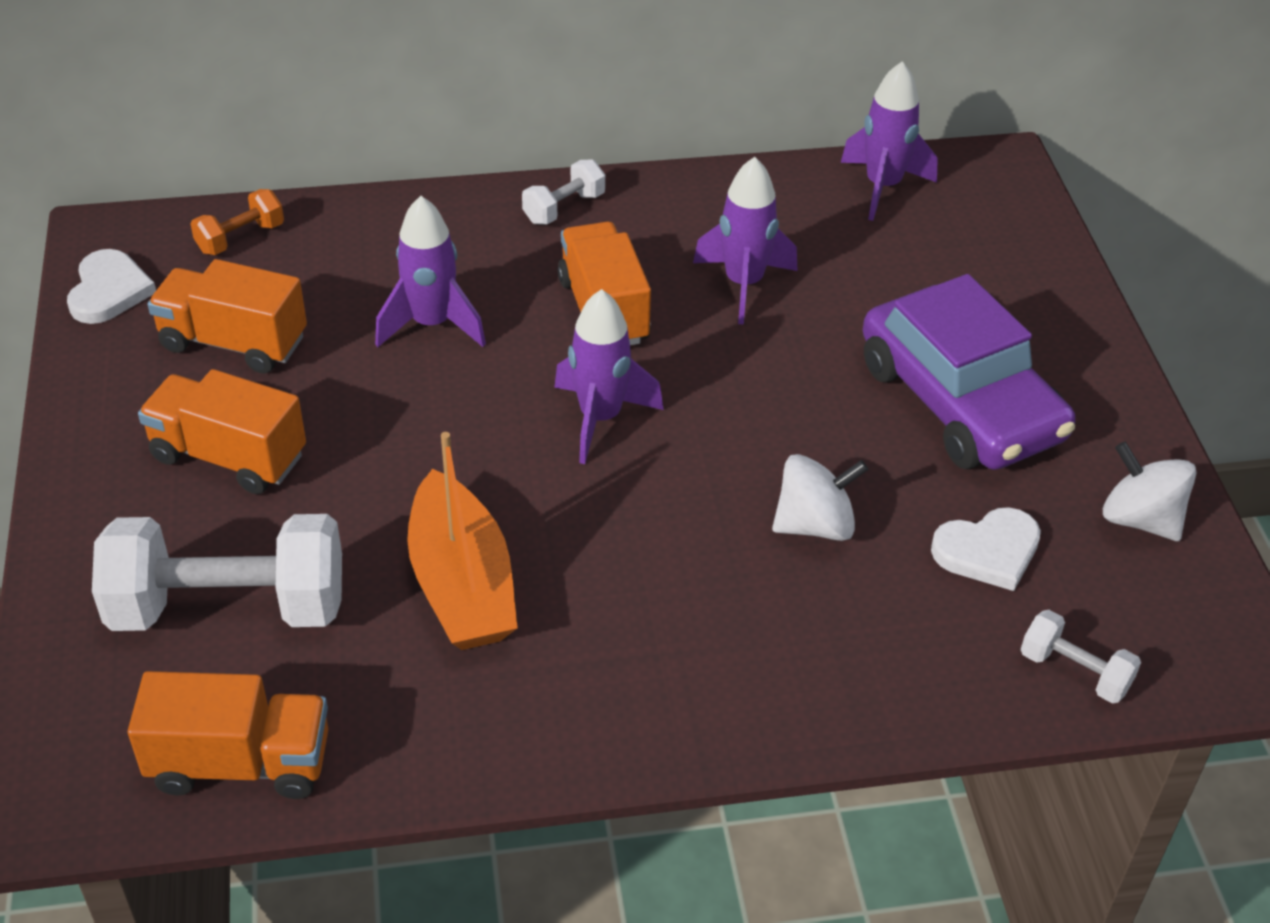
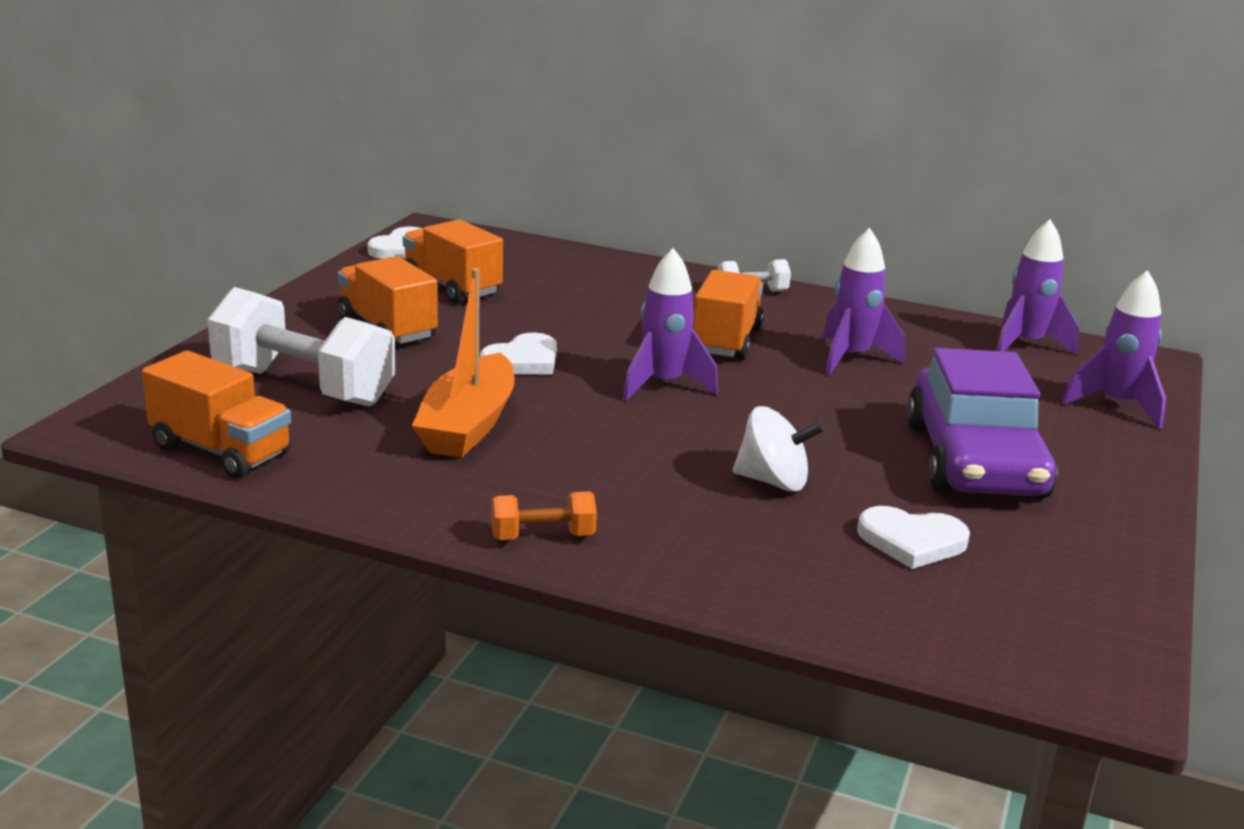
camera: 30 degrees right, 20 degrees down
(240, 238) = (511, 250): orange dumbbell -> orange dumbbell (543, 536)
(426, 445) = (523, 361): none -> white heart
(432, 324) = (593, 314): purple rocket -> purple rocket (1116, 405)
(1074, 672) = (919, 630): white dumbbell -> none
(1140, 519) = (1081, 570): white spinning top -> none

